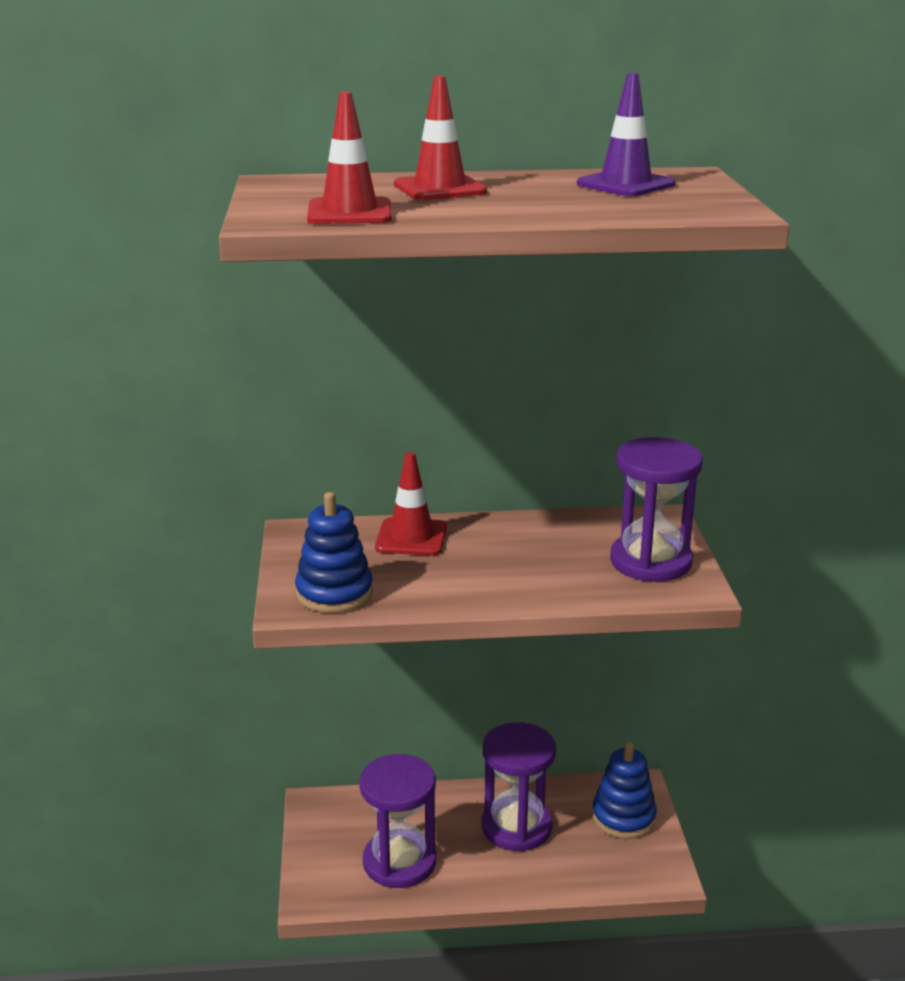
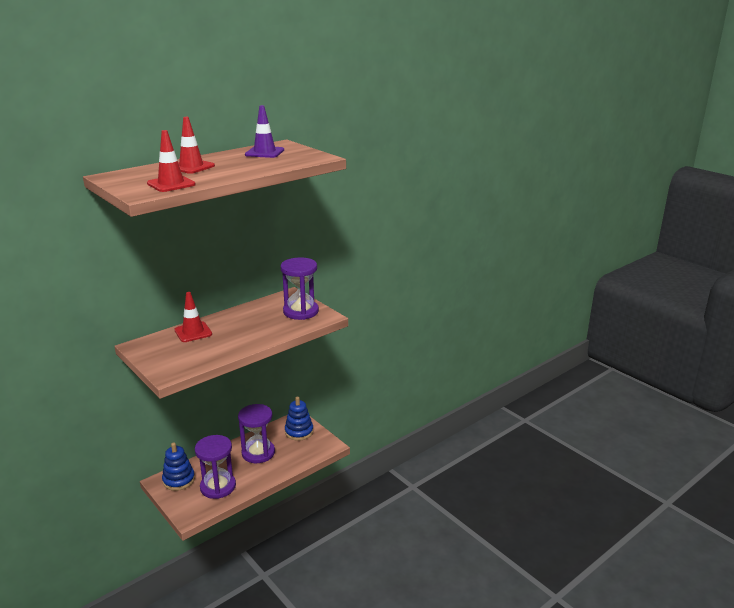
camera: 35 degrees left, 0 degrees up
(334, 593) = (181, 364): blue stacking toy -> blue stacking toy (179, 480)

